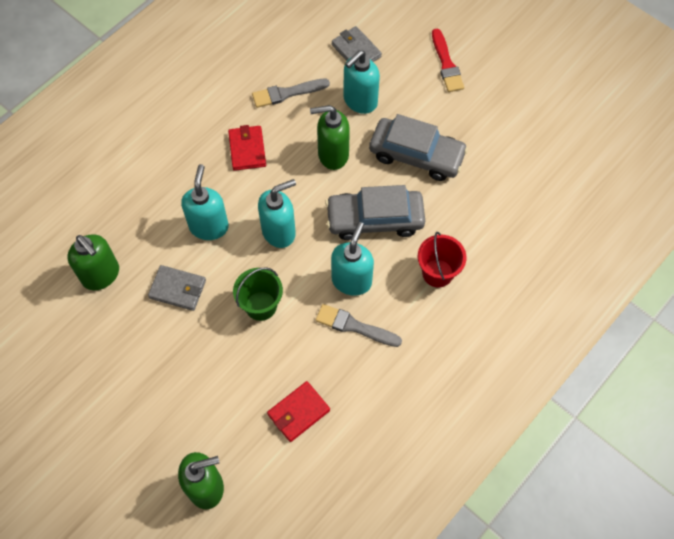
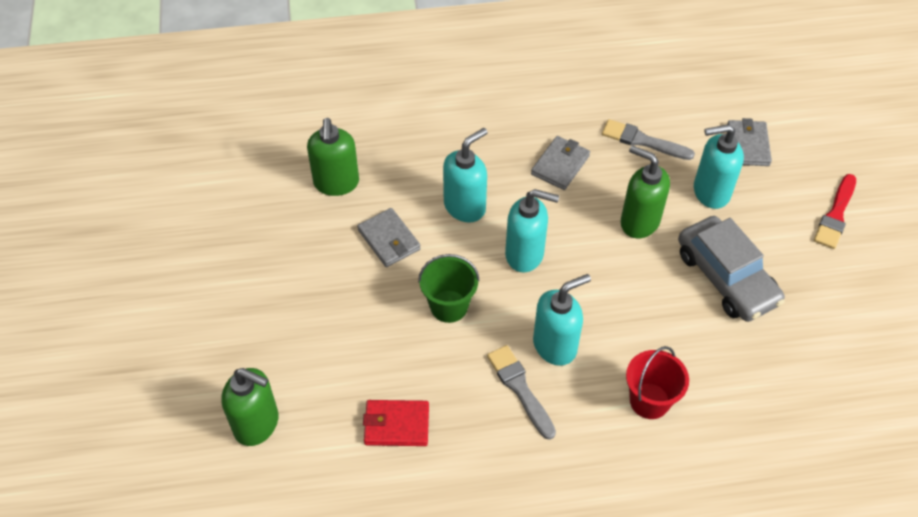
camera: 40 degrees right, 10 degrees down
(247, 149) = (560, 165): red wallet -> grey wallet
(375, 219) = (629, 307): grey car -> none

